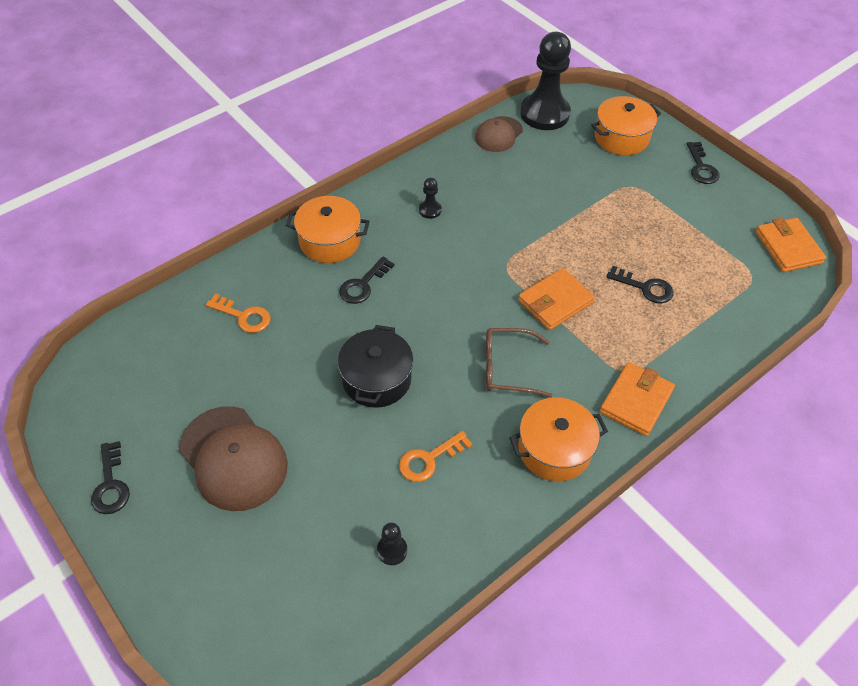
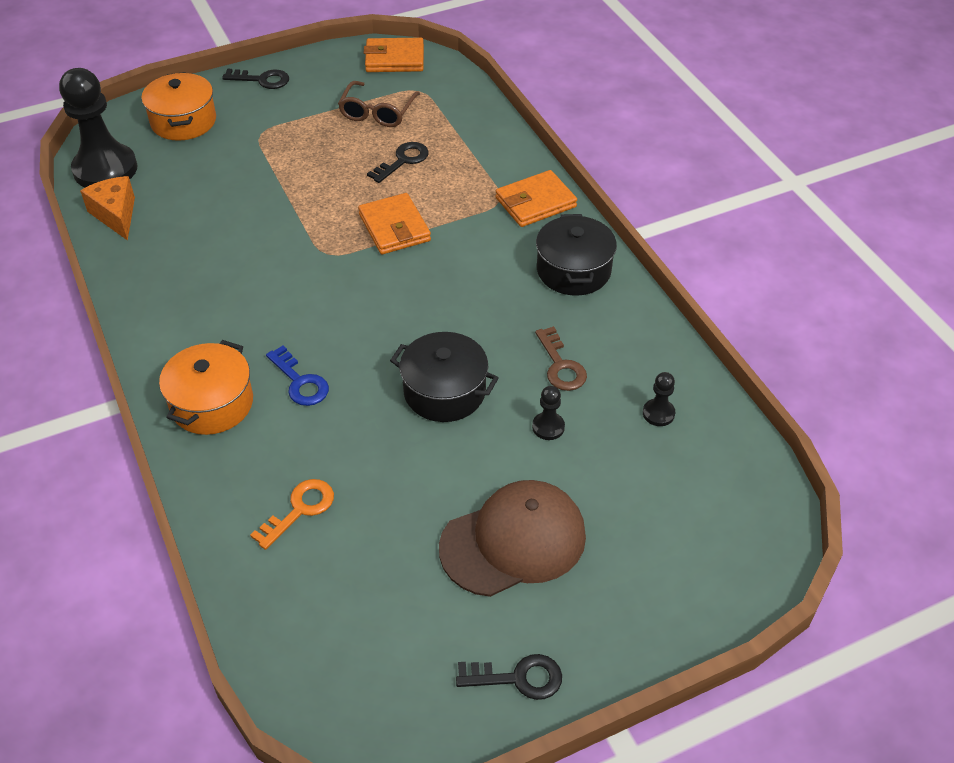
camera: 75 degrees left, 5 degrees down
(363, 285) = (300, 382): black key -> blue key
(429, 459) = (561, 365): orange key -> brown key
(430, 210) = (209, 300): black pawn -> black pawn (548, 427)
(498, 134) = (116, 215): brown cap -> orange cheese
(507, 368) = (466, 282): brown glasses -> brown glasses (377, 112)
(554, 449) = (573, 270): orange pot -> black pot
(636, 401) = (535, 202): orange wallet -> orange wallet turned 75 degrees counterclockwise

